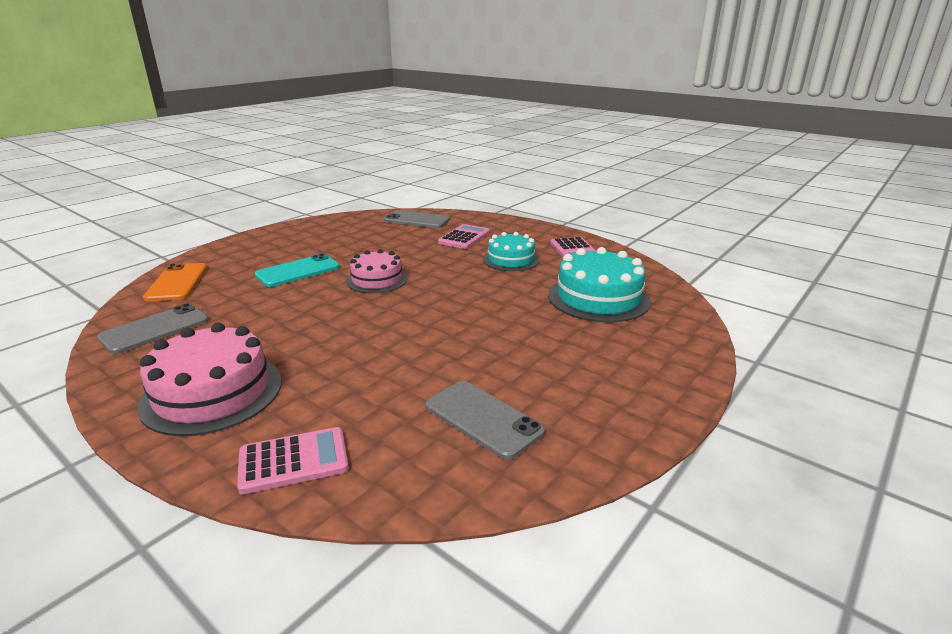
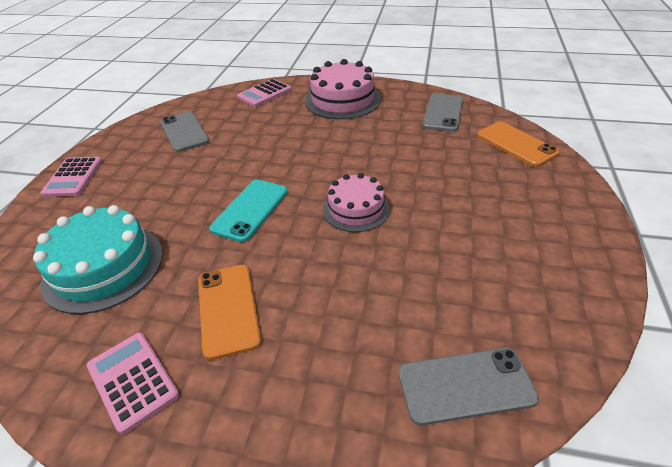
camera: 155 degrees right, 15 degrees up
(298, 271) = (446, 192): turquoise phone -> turquoise phone (250, 210)
(464, 237) = (331, 349): pink calculator -> pink calculator (73, 177)
(483, 419) = (184, 132): grey phone -> grey phone turned 45 degrees clockwise
(511, 259) = (228, 309): turquoise cake -> orange phone

